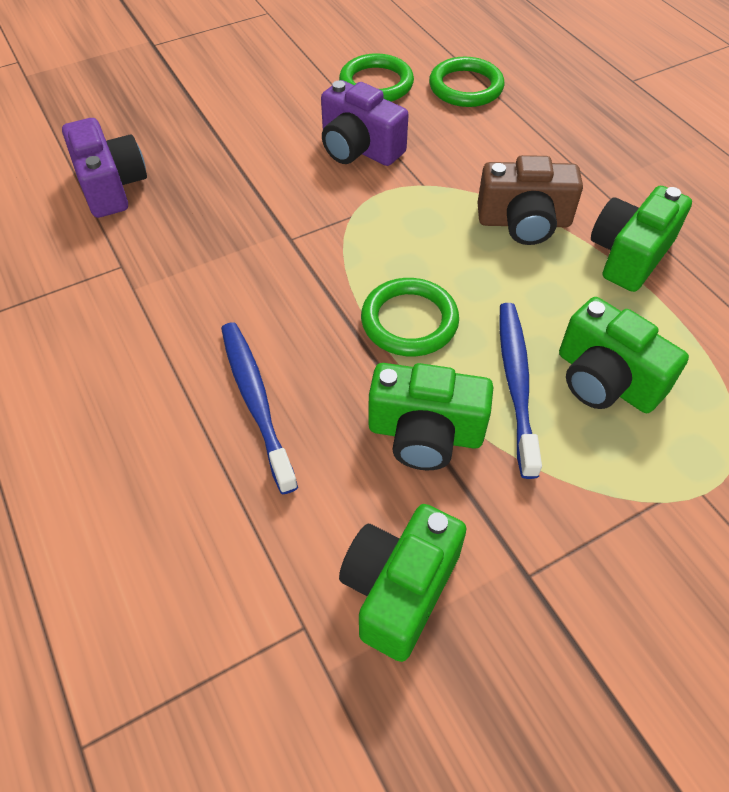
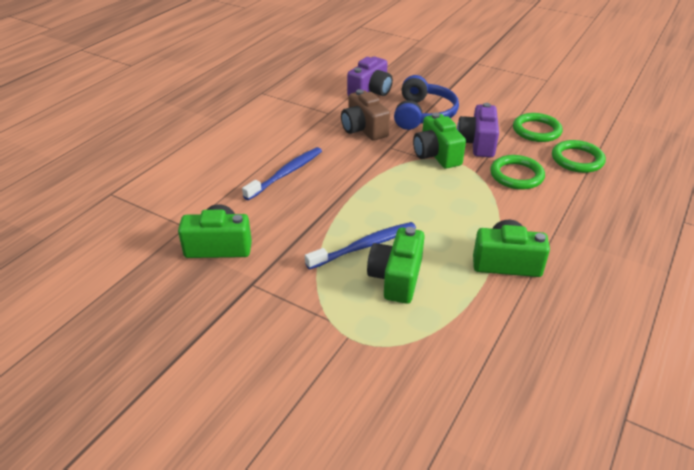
camera: 60 degrees right, 15 degrees down
(236, 163) = (423, 114): none -> blue headphones
(409, 321) = (373, 199): green ring -> green ring (516, 175)
(425, 433) = (308, 226): green camera -> green camera (436, 155)
(524, 222) = (487, 215): brown camera -> brown camera (364, 129)

